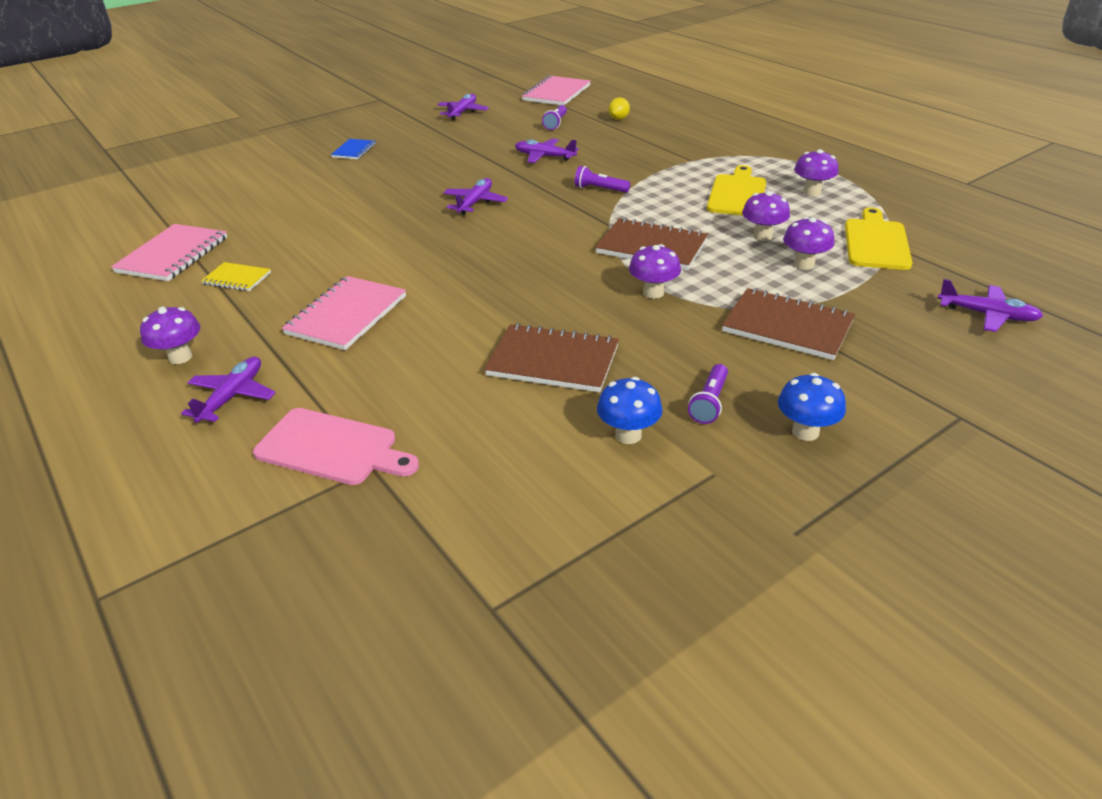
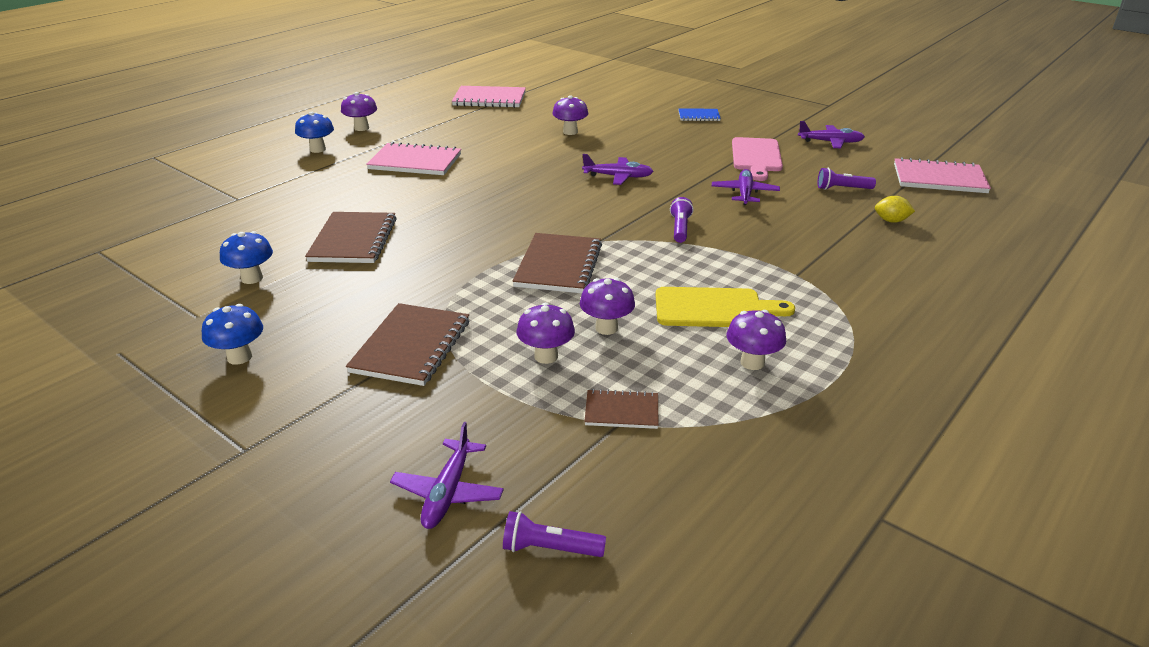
camera: 75 degrees right, 5 degrees down
(233, 396) = (317, 149): purple plane -> blue mushroom
(237, 278) = (461, 122): yellow notebook -> none
(332, 448) = (259, 185): pink cutting board -> pink cutting board (756, 157)
(653, 293) = (466, 273): purple mushroom -> purple mushroom (570, 132)
(709, 402) = (288, 310): purple flashlight -> purple flashlight (550, 549)
(876, 242) = (621, 411): yellow cutting board -> brown notebook

